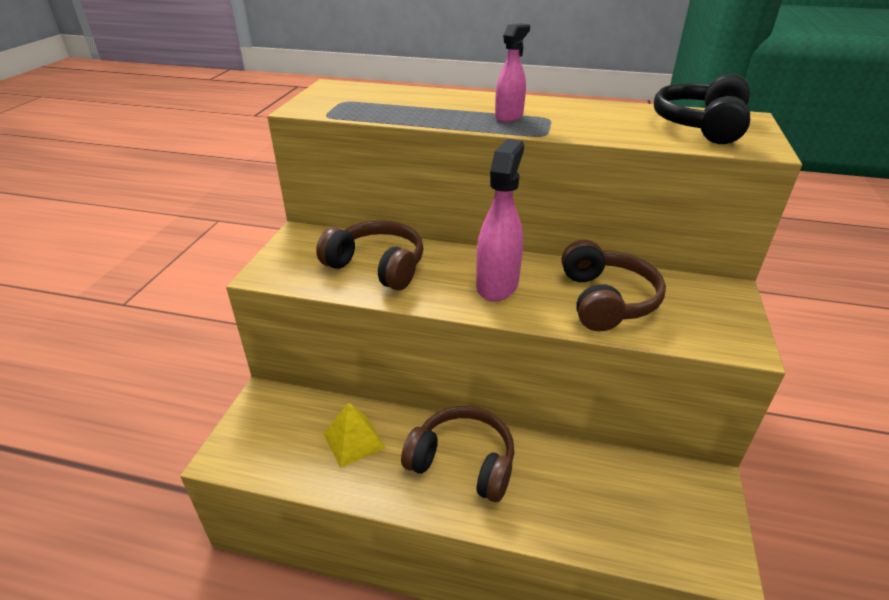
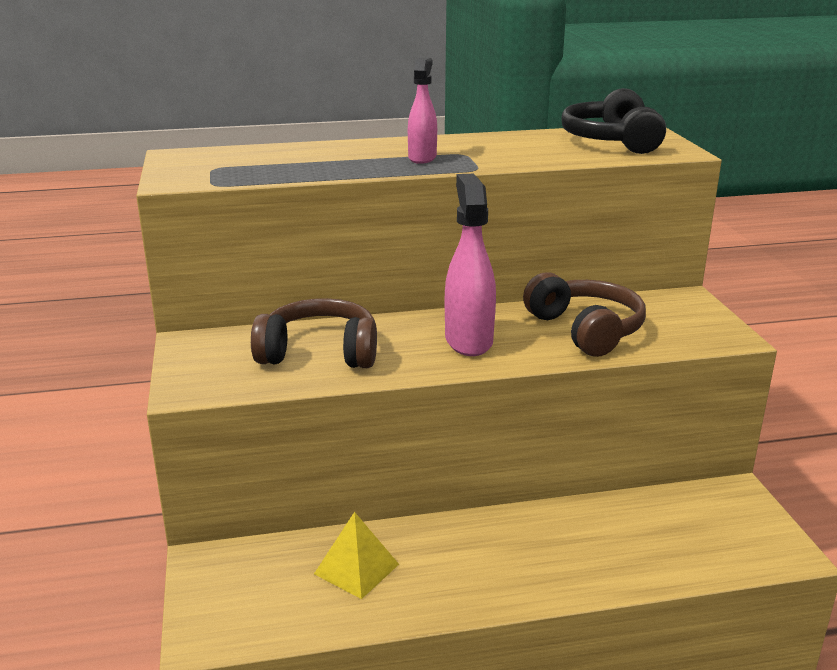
camera: 25 degrees left, 10 degrees down
(463, 462) = (495, 550): brown headphones -> none

